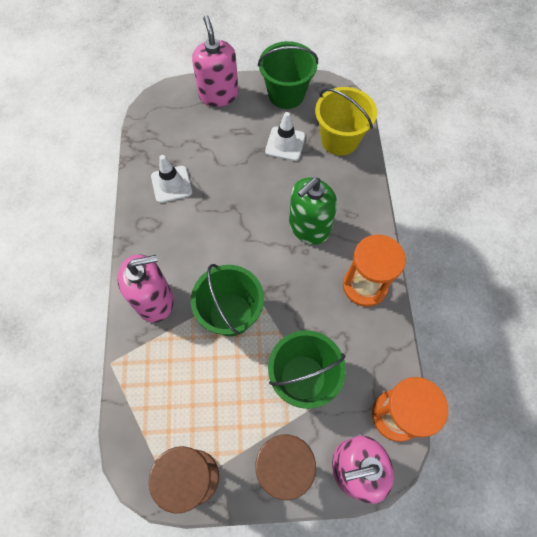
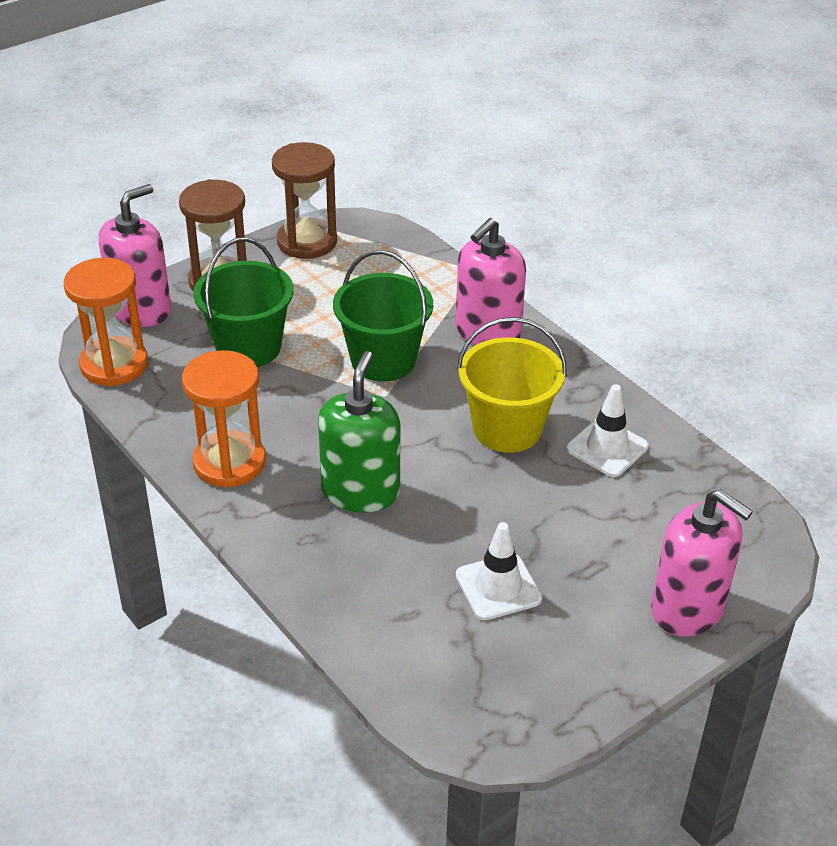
camera: 145 degrees right, 25 degrees down
(286, 94) = (575, 674): green bucket -> none
(339, 140) = (412, 642): yellow bucket -> yellow bucket (507, 429)

